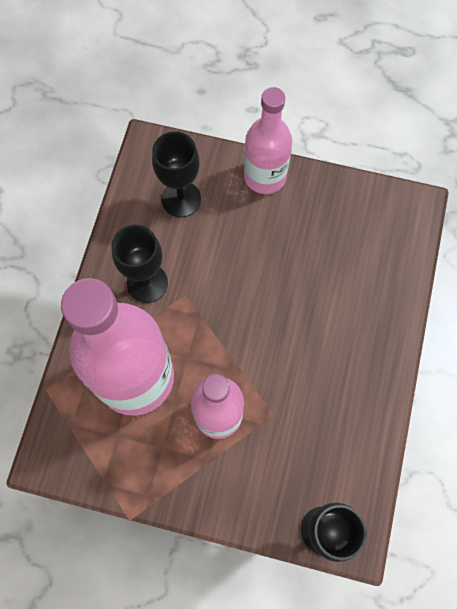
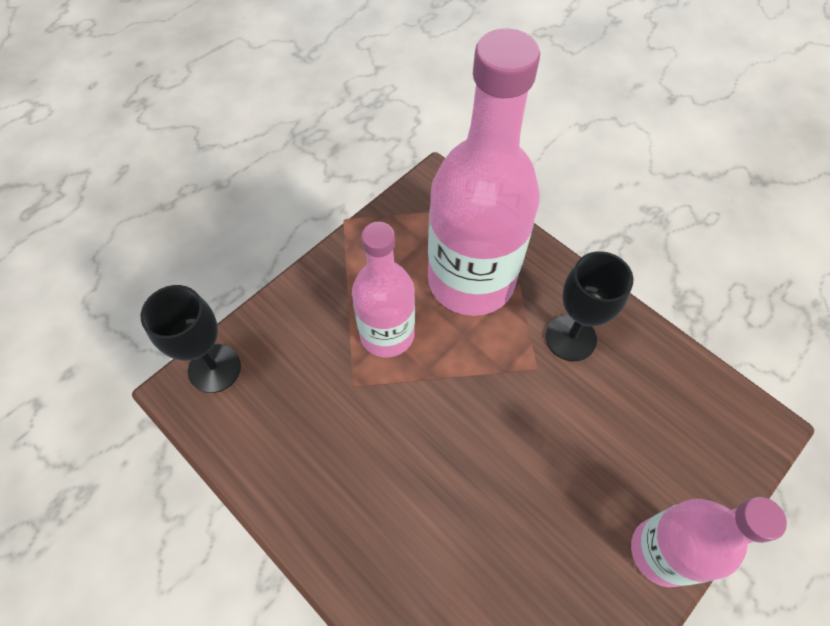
camera: 120 degrees right, 10 degrees down
(181, 199) = (667, 426): black goblet -> none

